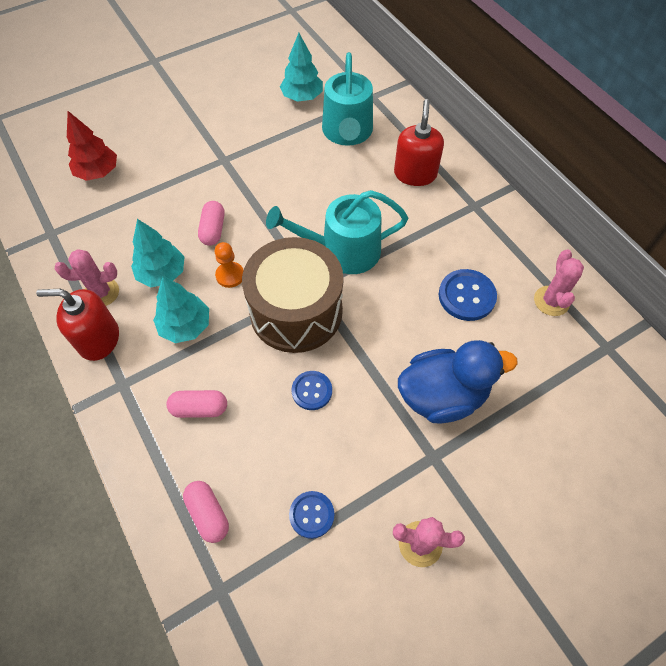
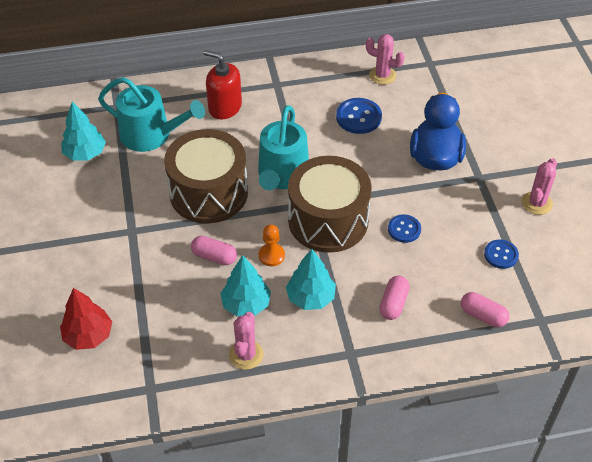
camera: 70 degrees left, 10 degrees down
(99, 339) = (297, 364): red soap dispenser -> none
(208, 514) = (483, 316): pink capsule -> pink capsule turned 45 degrees clockwise
(292, 199) = (208, 193): none -> brown drum

